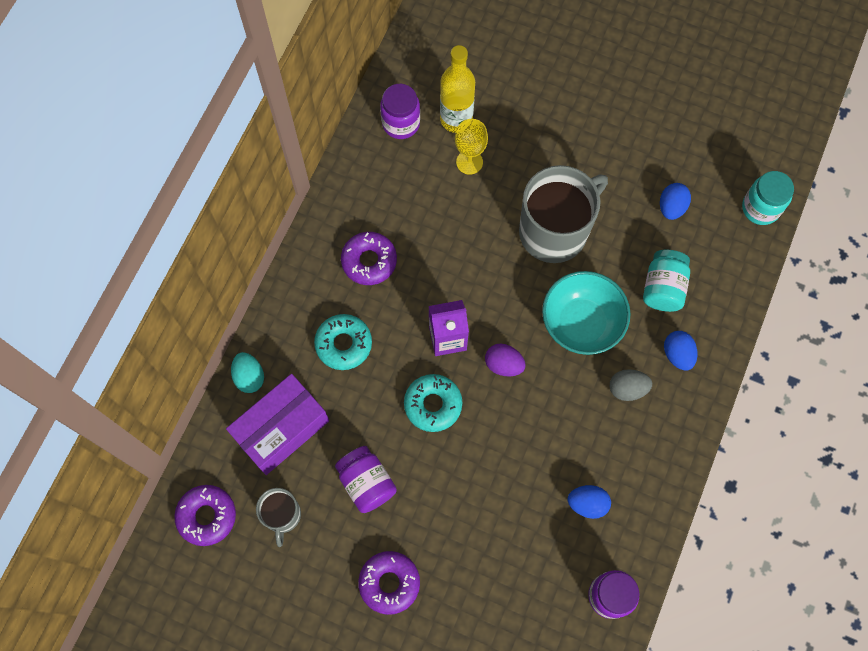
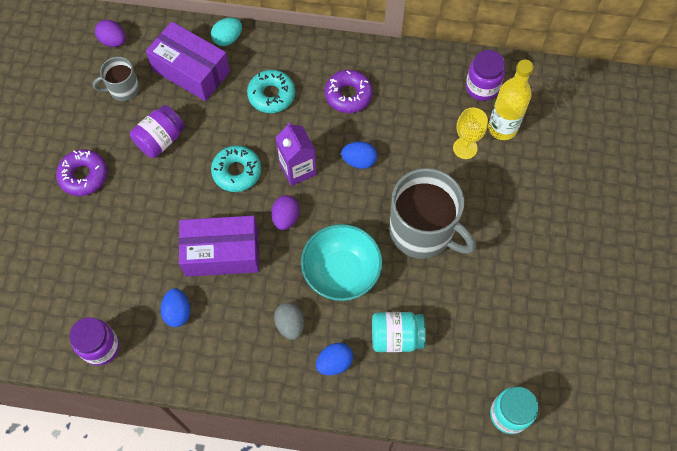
camera: 75 degrees right, 5 degrees down
(207, 516) = (113, 41): purple donut -> purple egg
(528, 442) = (222, 253): none -> purple box
(671, 207) = (481, 329): blue egg -> blue egg (359, 161)

